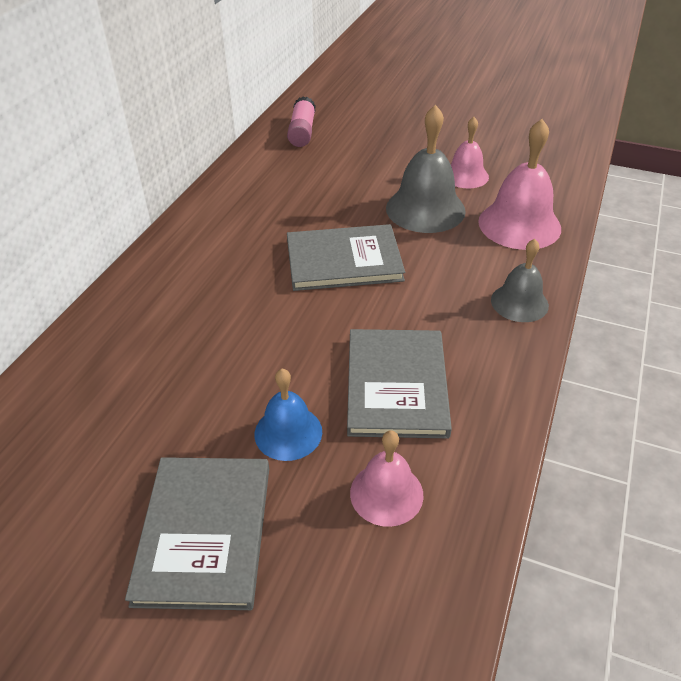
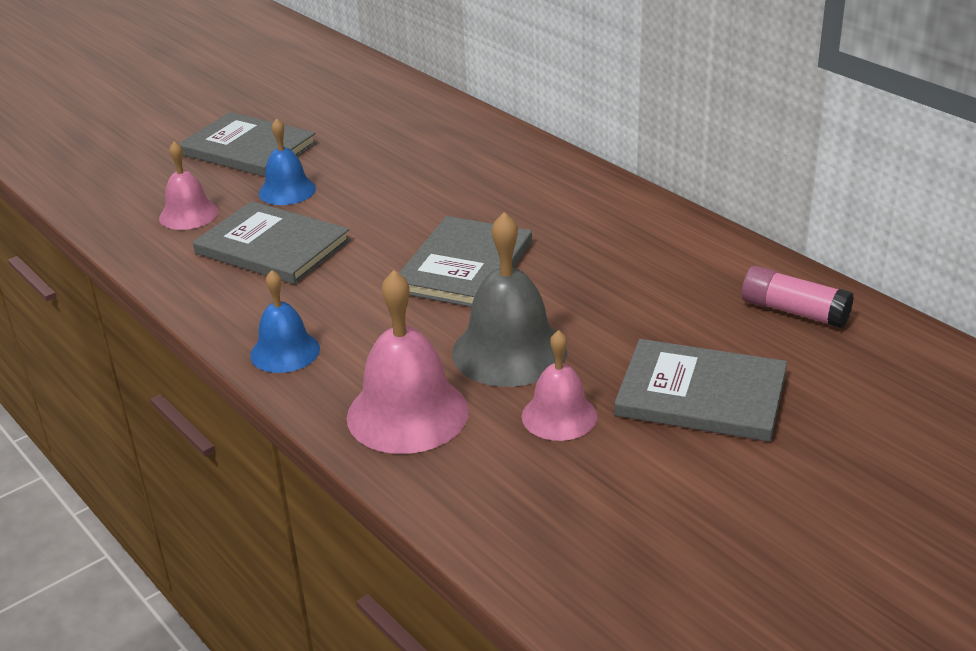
camera: 120 degrees right, 10 degrees down
(404, 141) = (701, 395): none -> grey book
(519, 302) = (285, 351): grey bell -> blue bell

